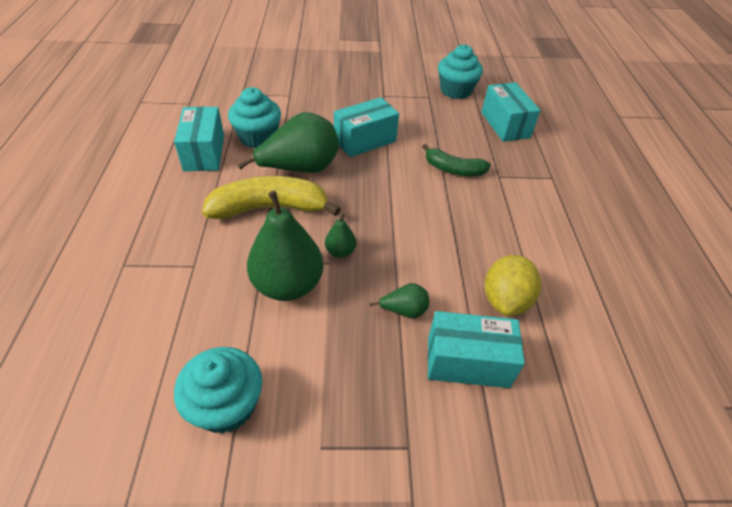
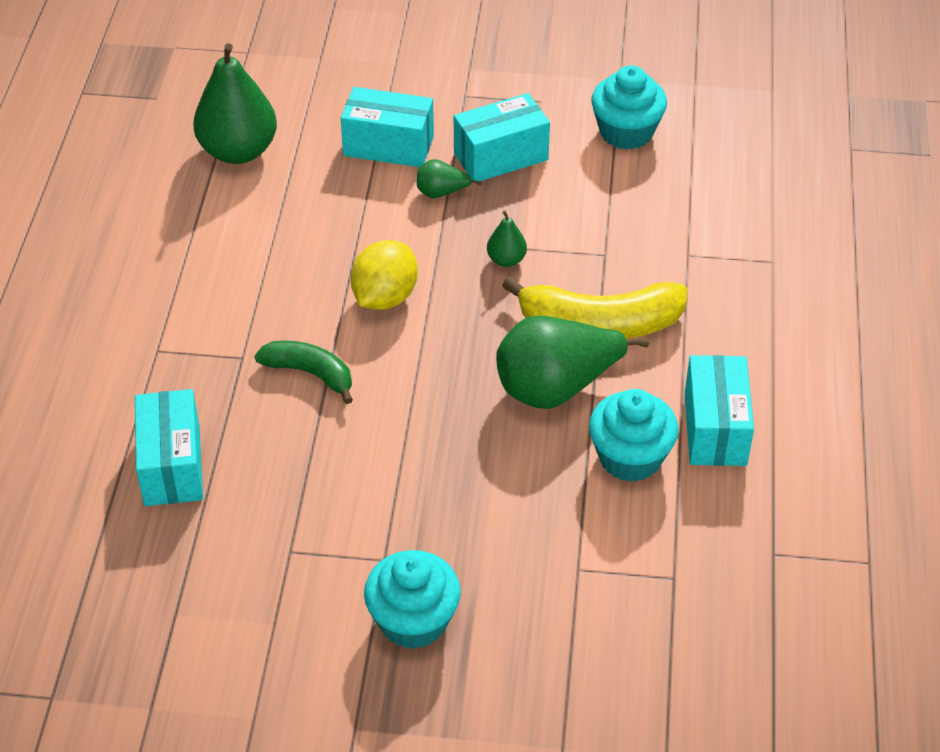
camera: 170 degrees left, 0 degrees up
(288, 285) = (572, 226): green pear -> green pear (238, 151)
(365, 140) = (443, 441): turquoise box -> turquoise box (500, 156)
(455, 90) = (225, 568): turquoise cupcake -> turquoise cupcake (413, 620)
(505, 300) = (321, 195): yellow lemon -> yellow lemon (385, 297)

